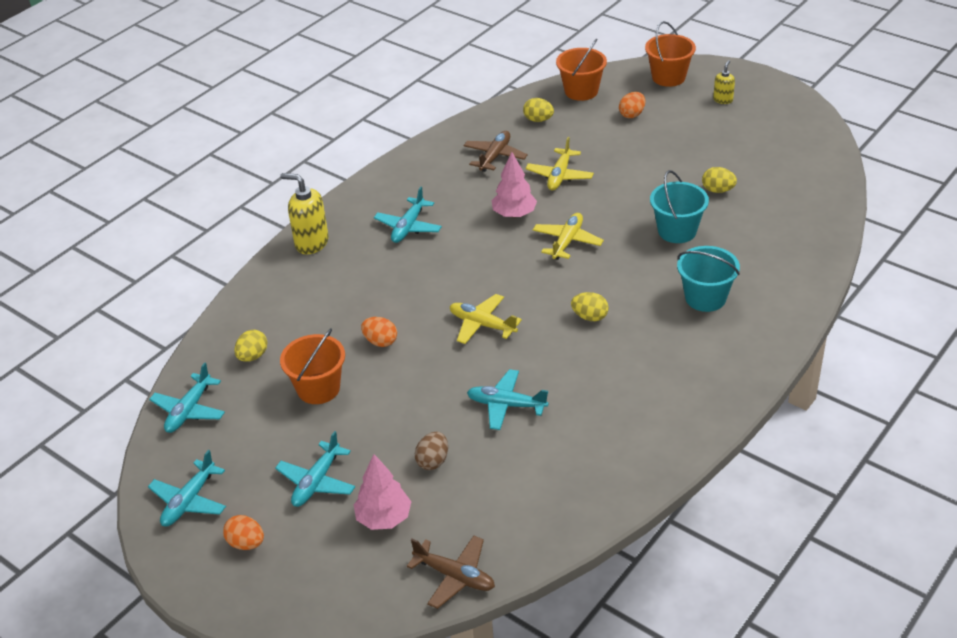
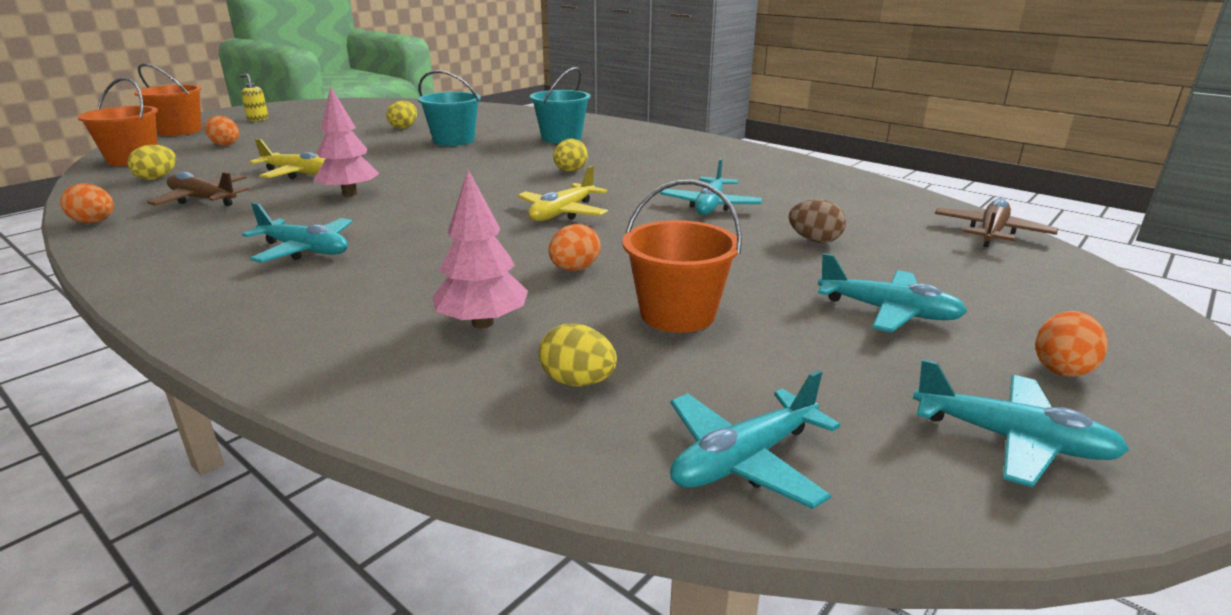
camera: 90 degrees left, 15 degrees down
(189, 410) = (744, 460): turquoise plane -> turquoise plane turned 120 degrees clockwise
(311, 243) = (257, 328): yellow soap dispenser -> none
(384, 518) = (929, 267): pink tree -> pink tree (483, 323)
(449, 134) = (95, 222): none -> orange egg
(567, 241) = (432, 174): yellow plane -> none

